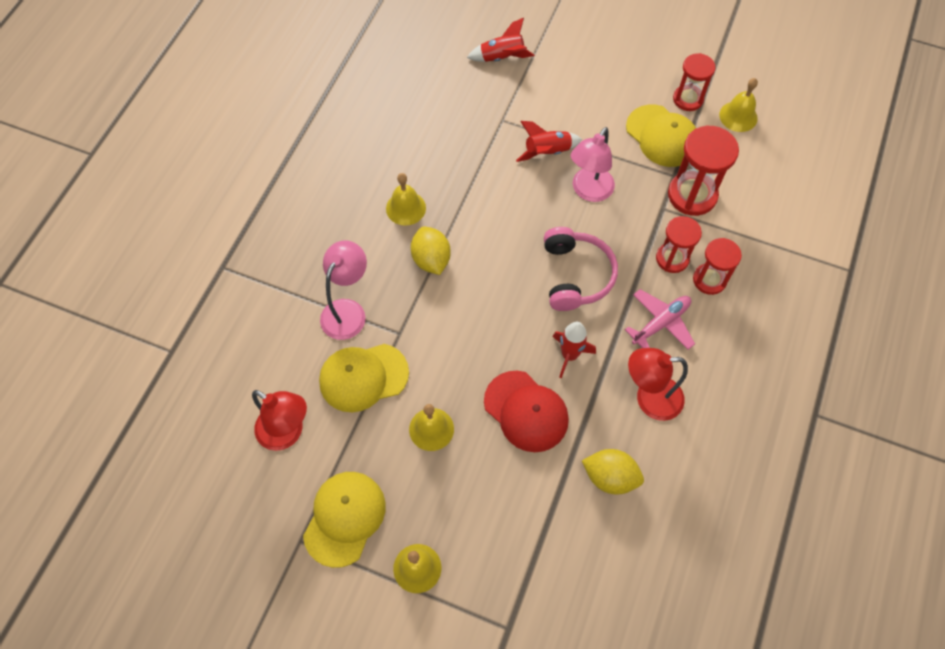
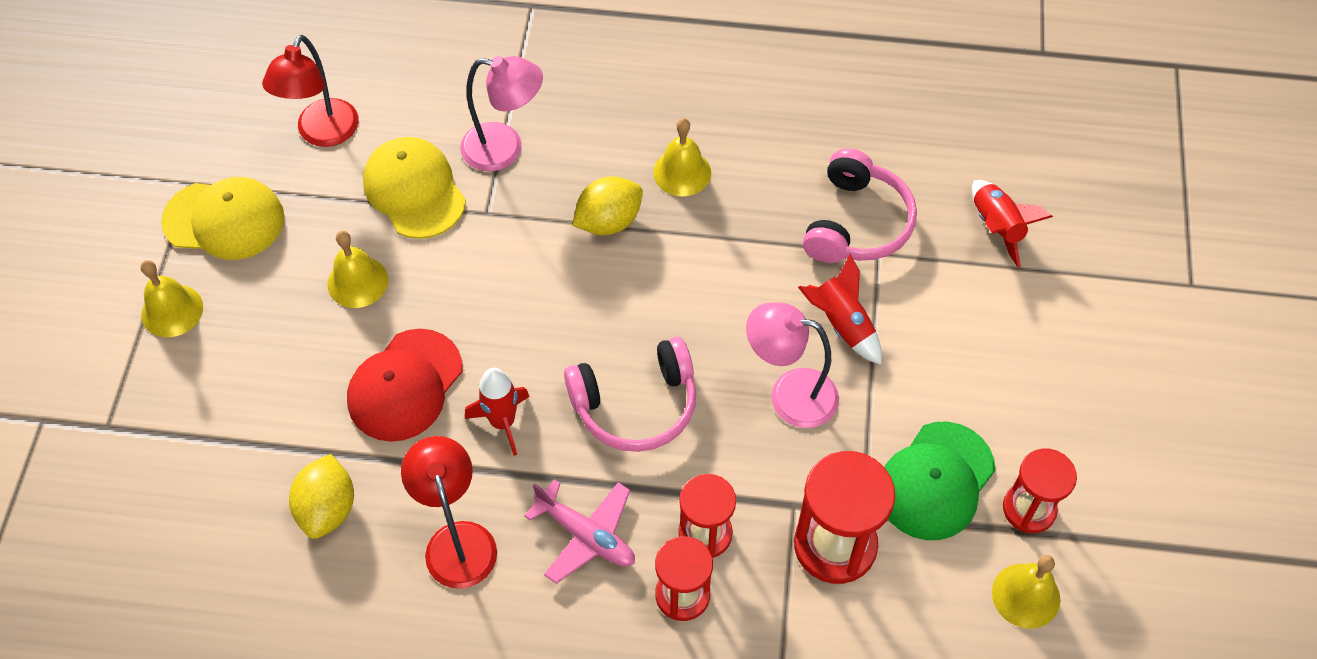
camera: 75 degrees right, 5 degrees down
(477, 125) = (856, 223): none -> pink headphones
(662, 136) = (935, 481): yellow cap -> green cap

